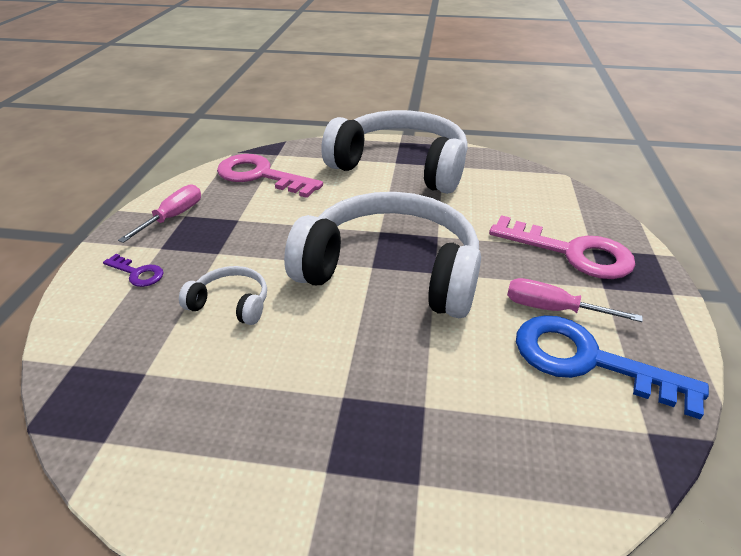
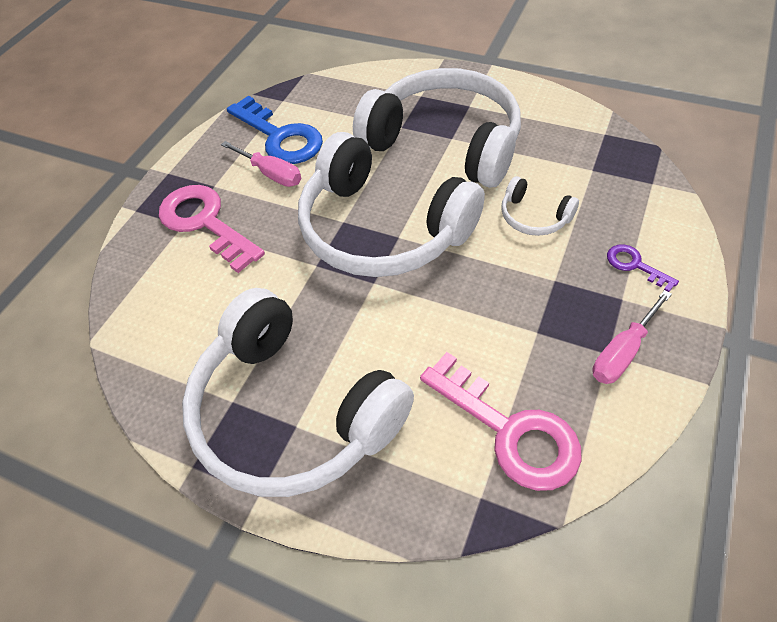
camera: 160 degrees left, 15 degrees up
(350, 387) = (445, 142): none -> white headphones

